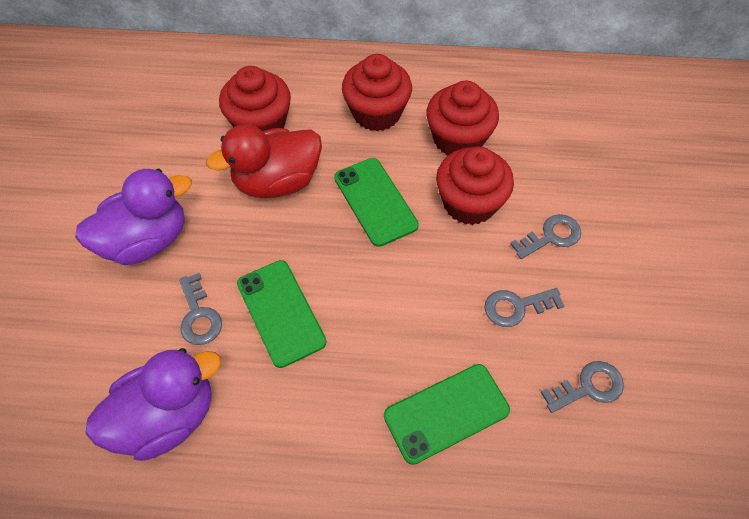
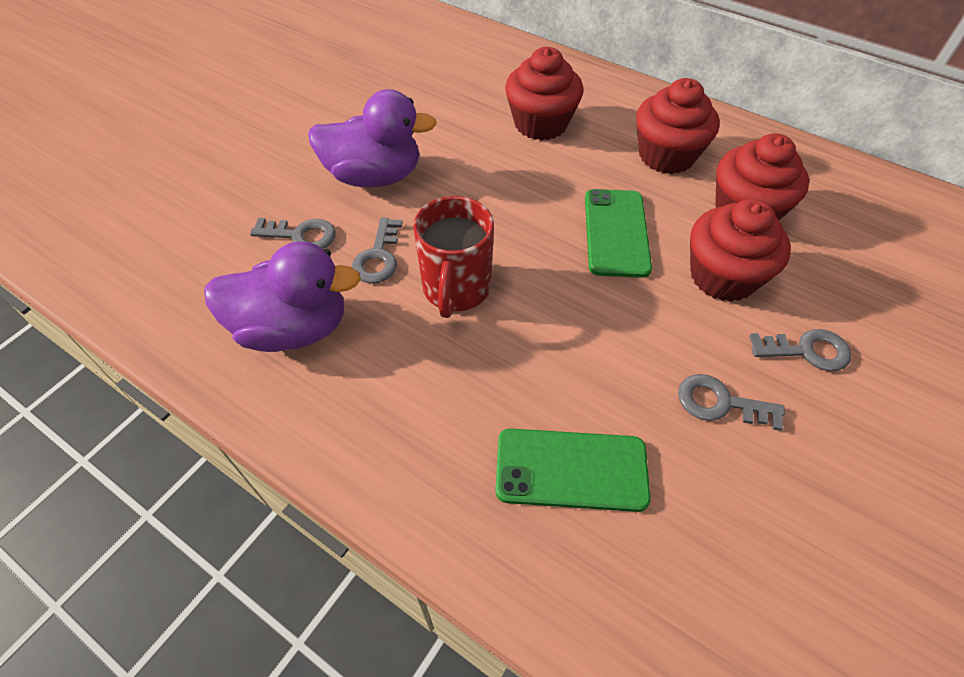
camera: 30 degrees right, 5 degrees down
(277, 182) = (526, 176): red duck -> none
(281, 312) = (456, 289): green phone -> red mug
(588, 387) = (766, 534): grey key -> grey key (301, 235)

